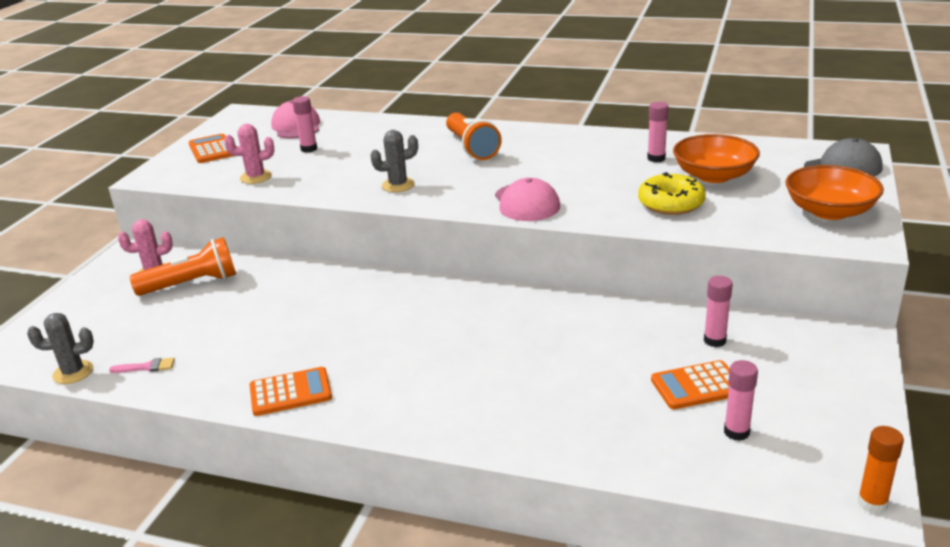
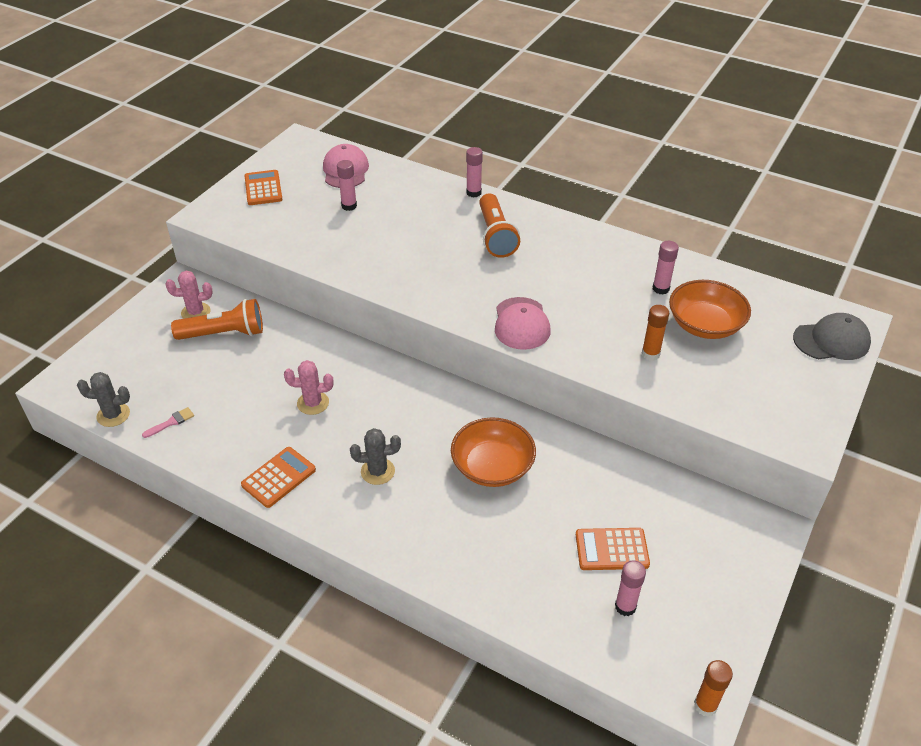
camera: 10 degrees right, 15 degrees up
(146, 367) = (171, 422): pink brush -> pink brush turned 45 degrees counterclockwise
(256, 177) = (294, 236): pink cactus -> pink cactus (313, 403)
(290, 392) = (279, 477): orange calculator -> orange calculator turned 45 degrees counterclockwise
(398, 185) = (415, 274): grey cactus -> grey cactus (377, 471)
(671, 203) = (650, 354): yellow donut -> orange glue stick
(714, 340) = (646, 502): pink glue stick -> pink glue stick (473, 193)
(829, 211) = (791, 397): orange bowl -> orange bowl (492, 467)

